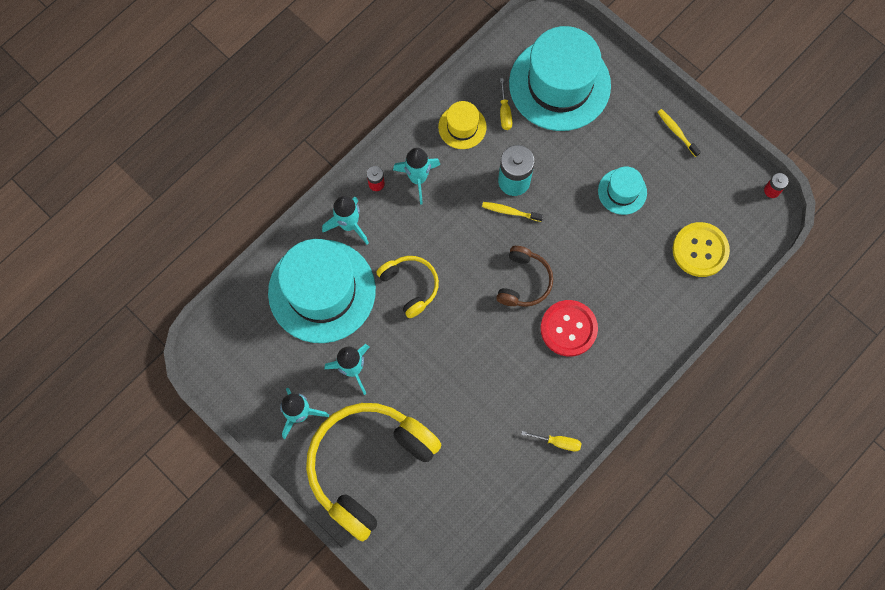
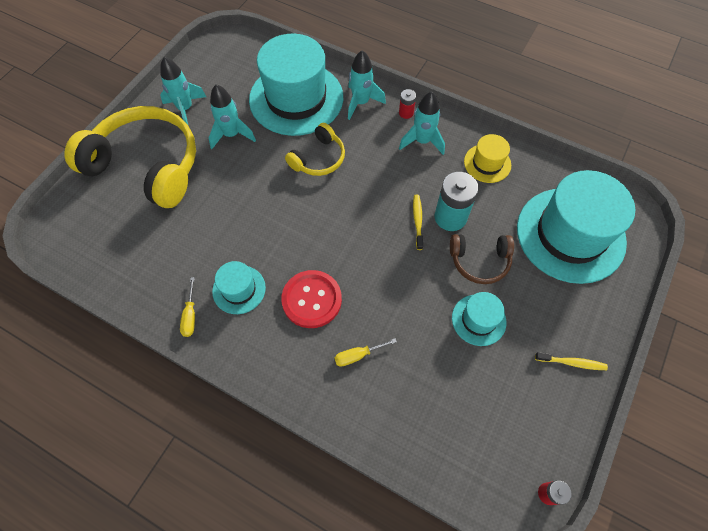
camera: 75 degrees right, 10 degrees down
(504, 112) = (518, 194): yellow screwdriver -> yellow screwdriver (358, 355)
(524, 282) = (349, 248): brown headphones -> brown headphones (479, 261)
(541, 393) = (239, 289): none -> turquoise hat
(676, 132) = (572, 363): yellow toothbrush -> yellow toothbrush turned 60 degrees clockwise
(700, 250) = (441, 419): yellow button -> none

